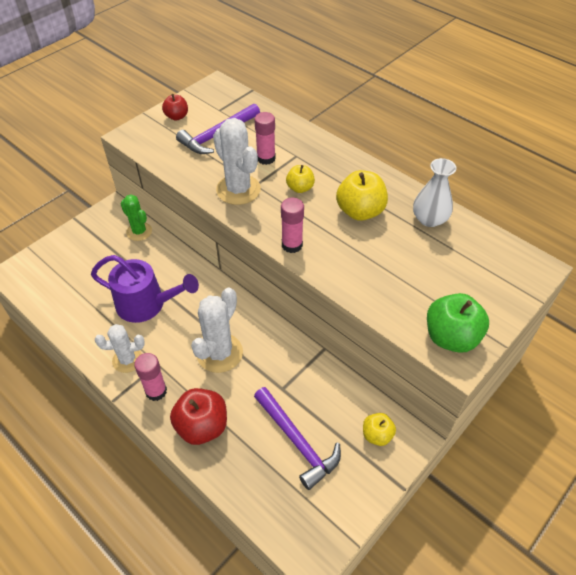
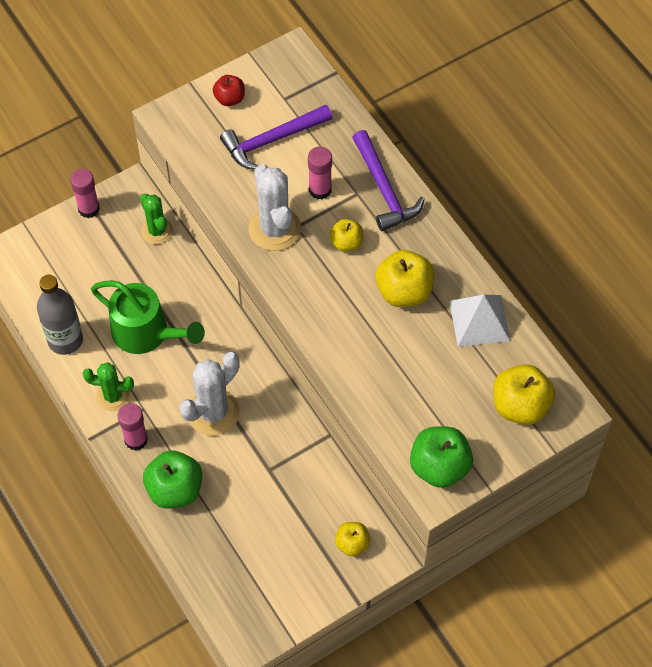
camera: 15 degrees right, 10 degrees up
(77, 324) = (65, 340): none -> grey bottle
(127, 360) = (113, 396): white cactus -> green cactus
(146, 304) = (146, 333): purple watering can -> green watering can
(202, 426) = (175, 490): red apple -> green apple
(292, 245) = (312, 318): pink glue stick -> pink glue stick (89, 209)
(297, 441) = (267, 530): purple hammer -> purple hammer (384, 189)
(429, 219) = (479, 320): white vase -> white pyramid
(494, 273) = (520, 406): none -> yellow apple

